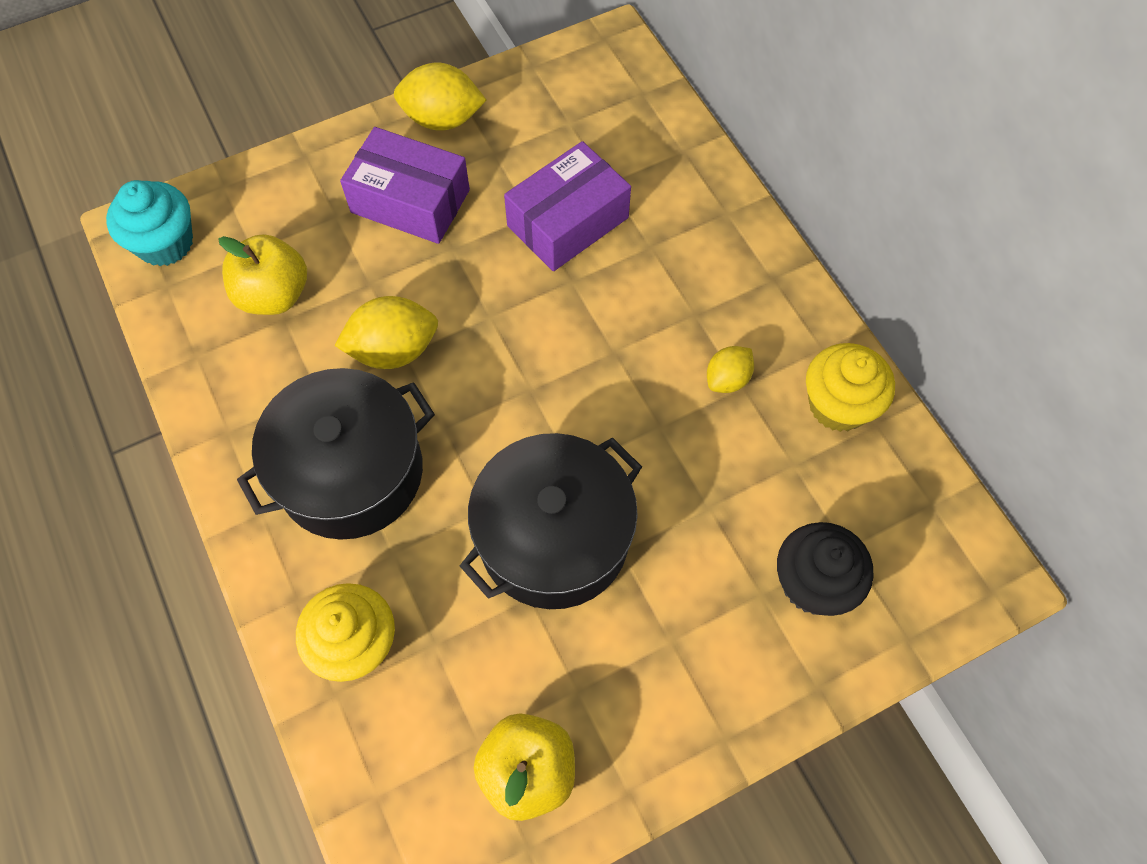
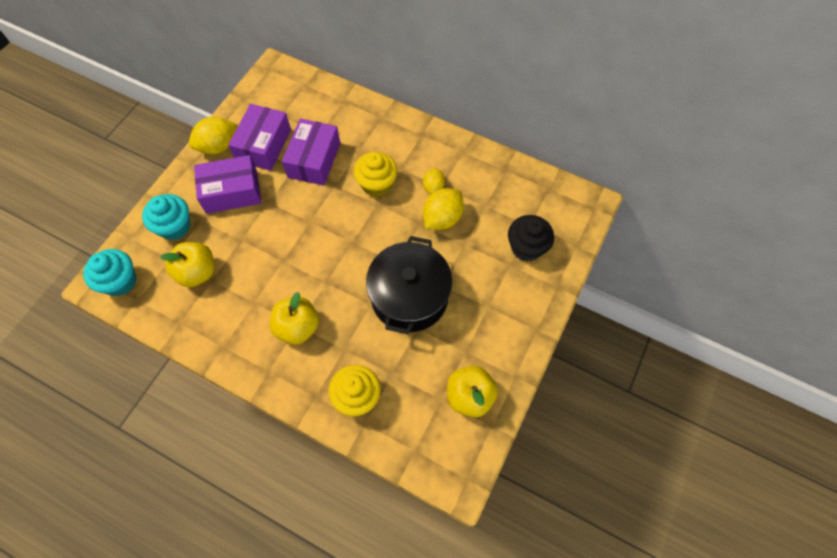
camera: 35 degrees left, 0 degrees up
(294, 206) = (175, 227): none -> turquoise cupcake
(350, 472) = (297, 327): black pot -> yellow apple
(393, 350) = (276, 262): yellow lemon -> yellow lemon (442, 218)
(509, 155) = (264, 145): none -> purple box
(838, 405) = (485, 171): yellow cupcake -> yellow cupcake (377, 184)

